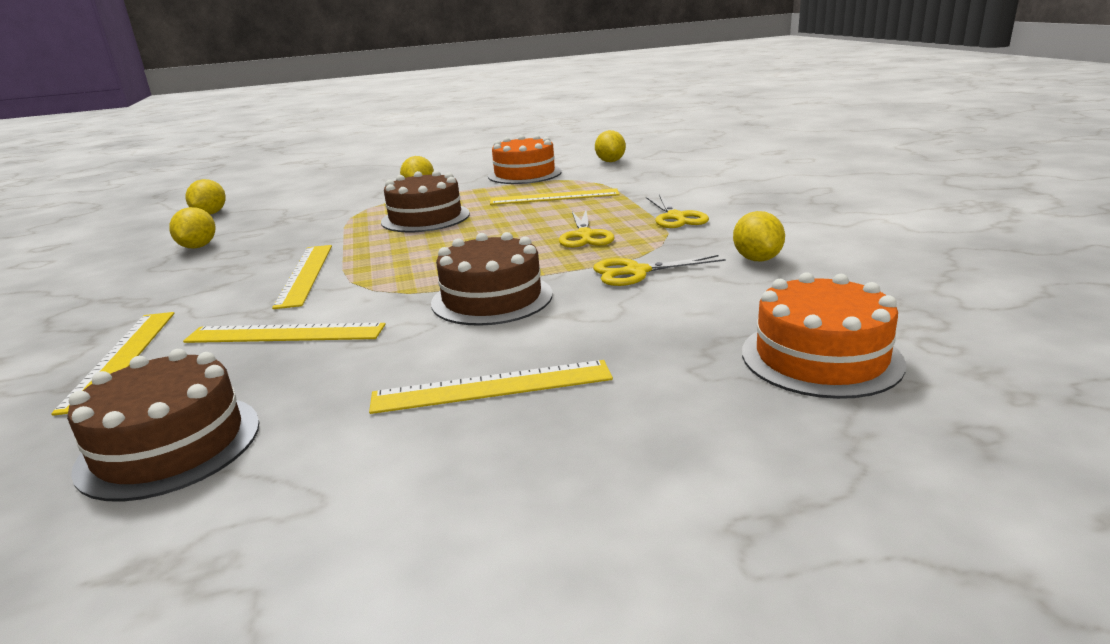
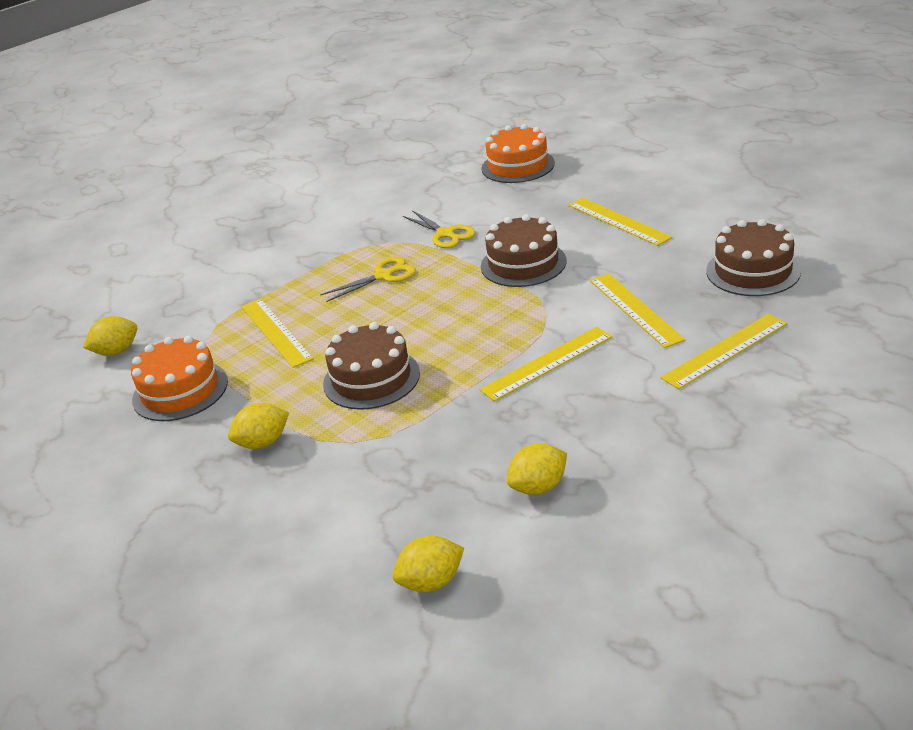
camera: 115 degrees left, 10 degrees up
(676, 217) = (320, 255): yellow scissors -> none
(757, 259) = (399, 206): yellow lemon -> none

